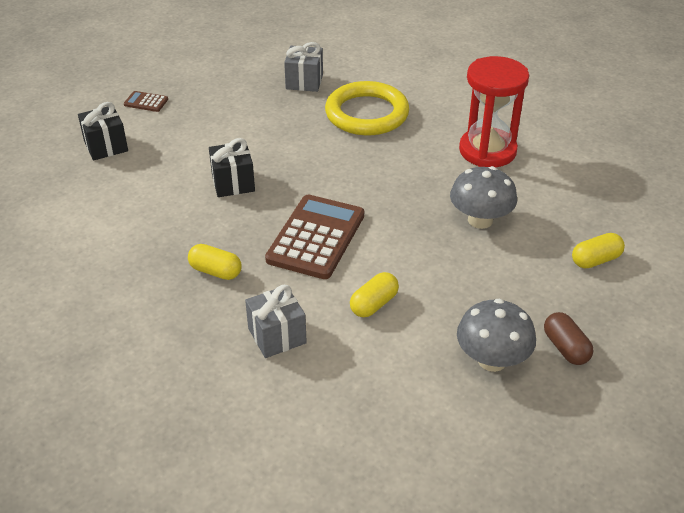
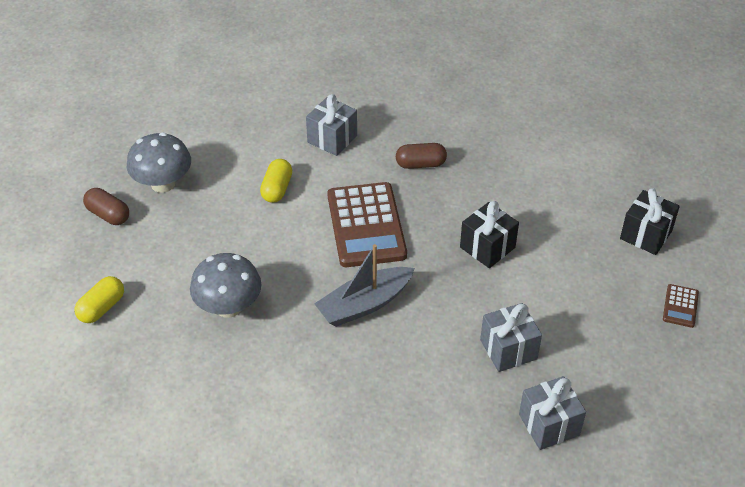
camera: 150 degrees right, 5 degrees up
(146, 102) = (680, 306): brown calculator -> brown calculator turned 120 degrees clockwise
(215, 271) = (420, 164): yellow capsule -> brown capsule
(288, 121) = (508, 349): none -> grey gift
(367, 114) = (434, 403): yellow ring -> none
(367, 182) = (364, 304): none -> grey boat
(487, 151) = (263, 406): red hourglass -> none

